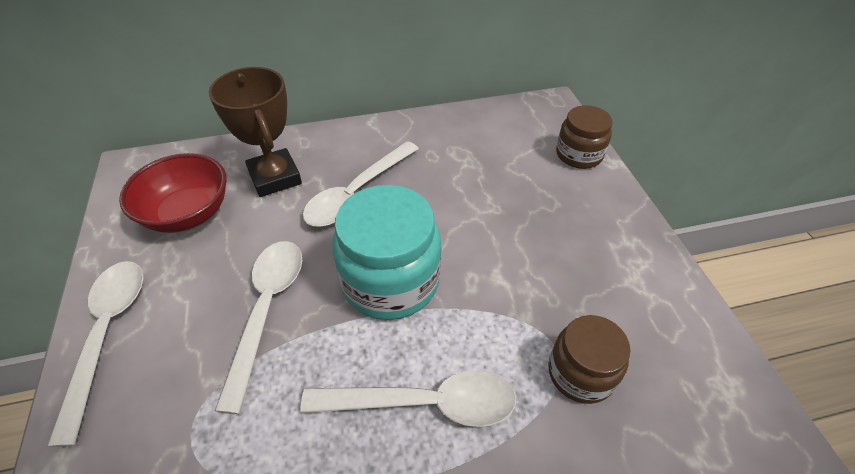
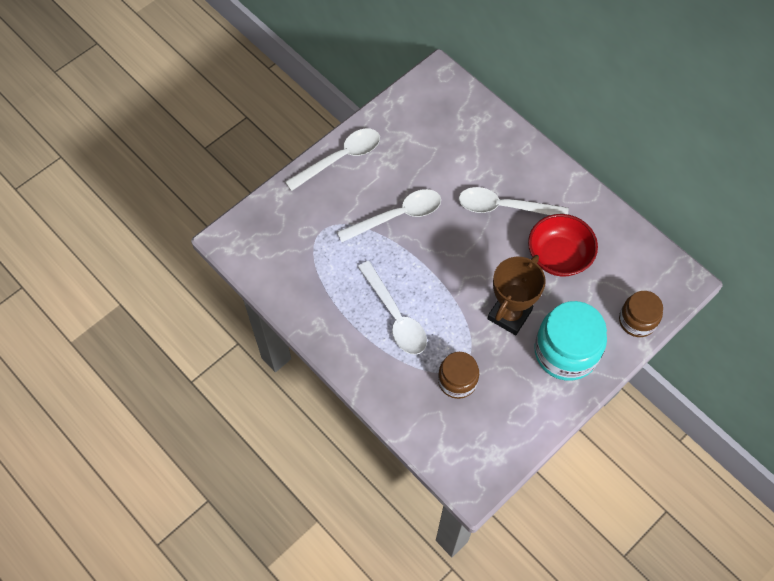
camera: 60 degrees right, 15 degrees up
(188, 213) = (427, 132): red bowl -> red bowl (558, 256)
(275, 177) = (484, 155): brown trophy -> brown trophy (509, 314)
(390, 281) = (453, 262): turquoise jar -> turquoise jar (566, 352)

